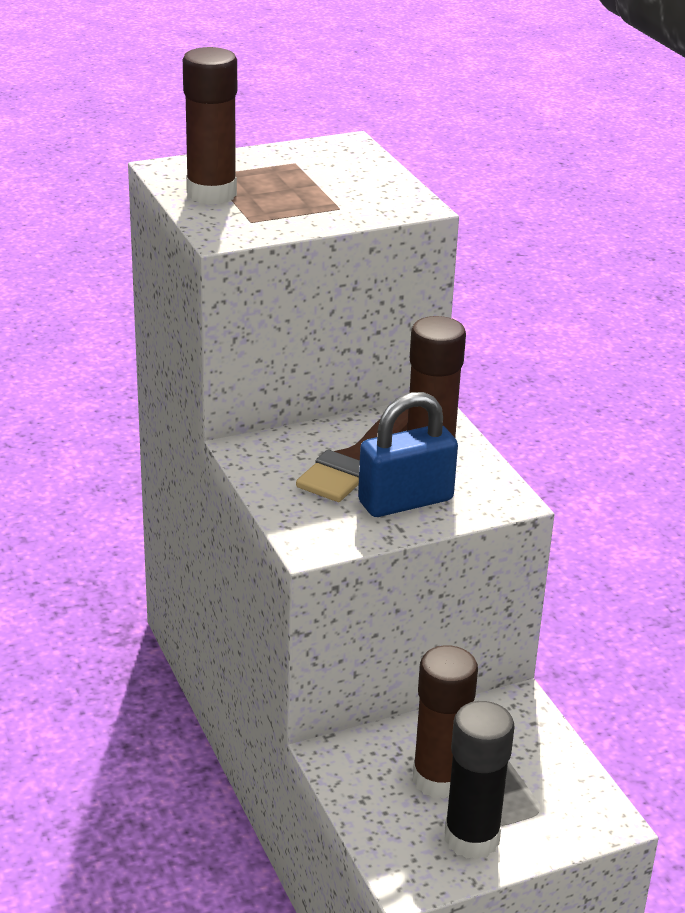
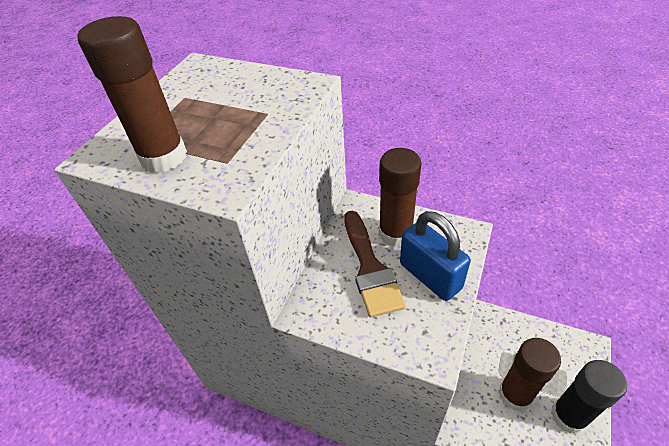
camera: 40 degrees left, 15 degrees up
(405, 501) = (430, 276): blue padlock -> blue padlock turned 60 degrees counterclockwise

